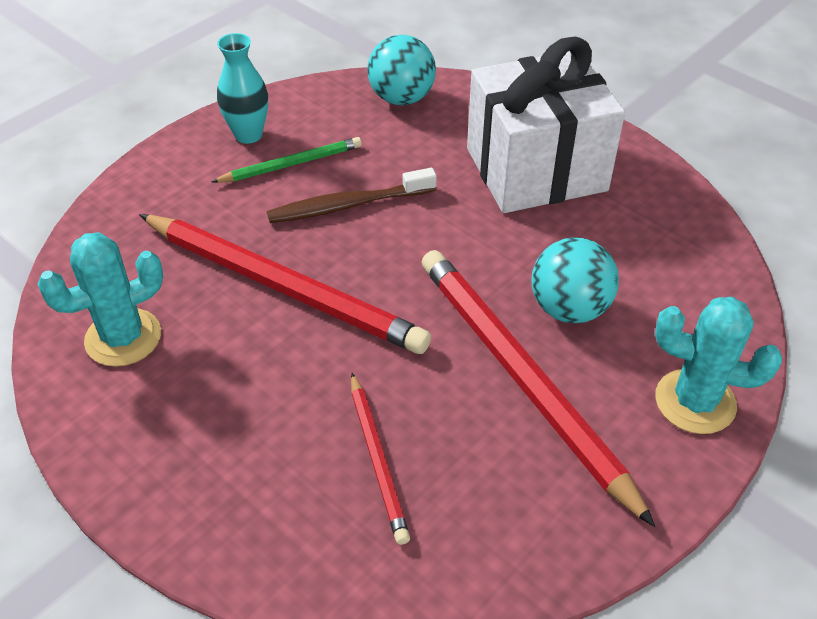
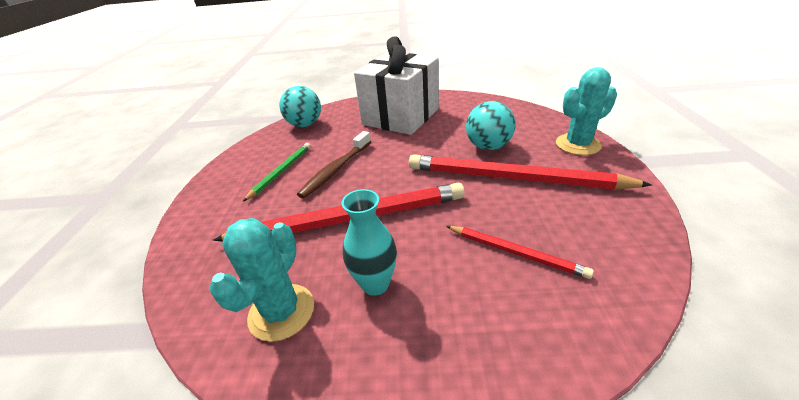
camera: 40 degrees left, 10 degrees down
(248, 135) = (238, 174): turquoise vase -> turquoise vase (375, 284)

